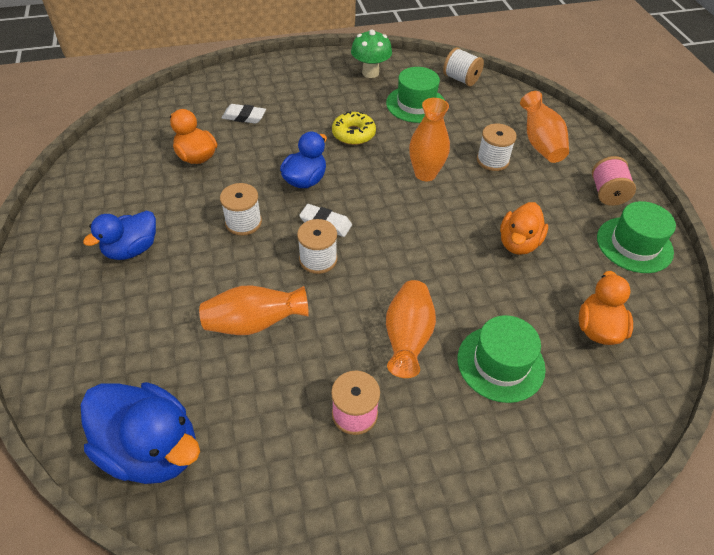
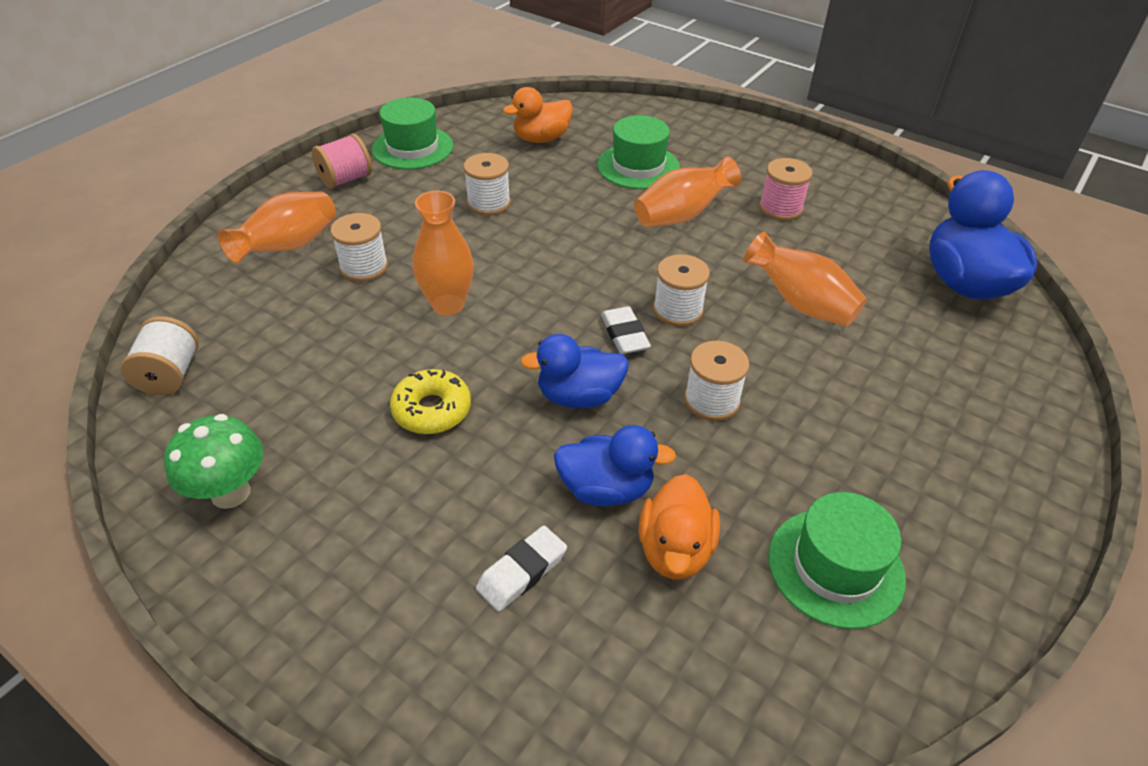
camera: 130 degrees left, 5 degrees down
(132, 249) = (879, 466): blue duck -> blue duck (606, 489)
(244, 117) = (522, 572): white eraser -> white eraser turned 75 degrees clockwise
(416, 104) = (290, 387): green hat -> green hat (835, 567)
(518, 243) = (488, 203): orange duck -> white spool

